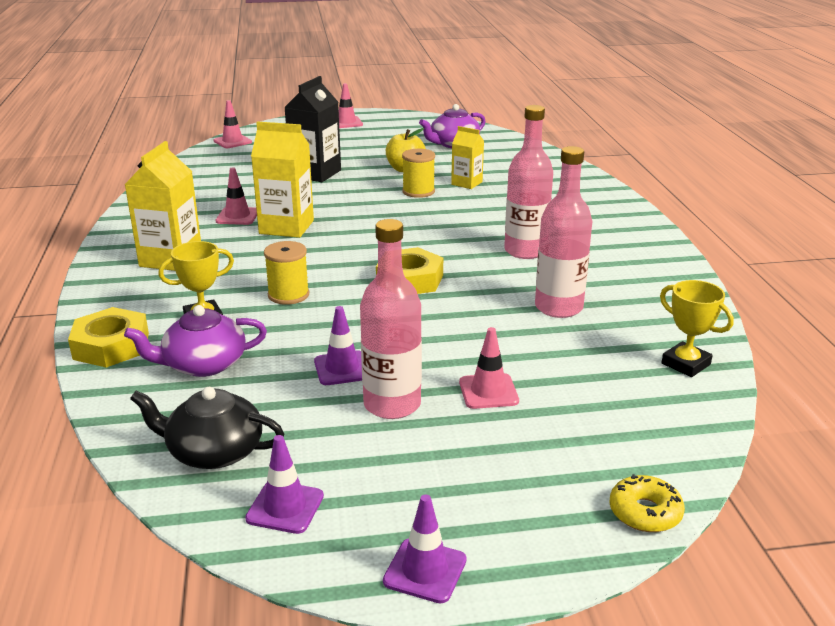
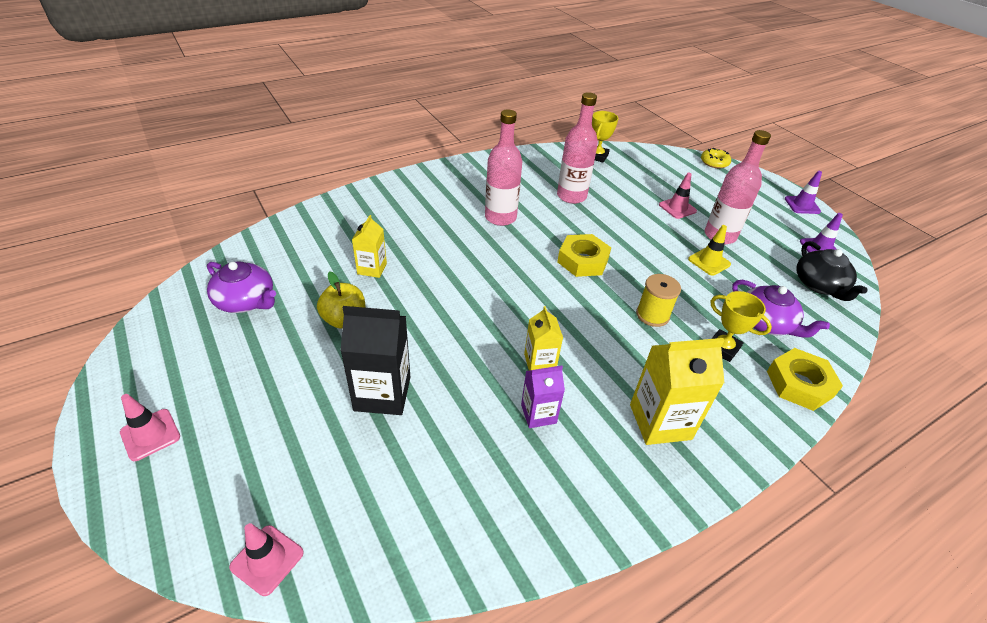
camera: 115 degrees left, 15 degrees up
(237, 216) = (538, 414): pink traffic cone -> purple carton
(286, 227) = (539, 362): yellow carton -> yellow carton, size x0.60
(342, 368) = (709, 262): purple traffic cone -> yellow traffic cone
(418, 191) = (407, 295): yellow spool -> none

